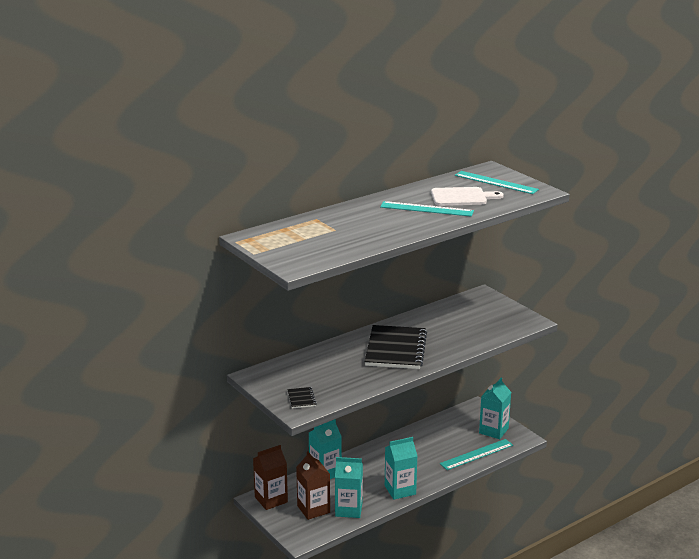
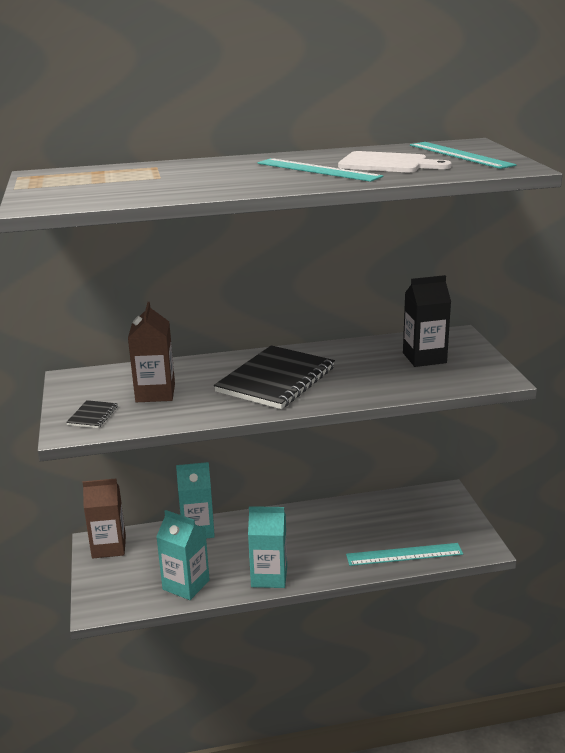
camera: 25 degrees right, 0 degrees up
(313, 509) = (145, 573): brown carton -> brown carton (155, 393)
(475, 315) = (424, 358): none -> black carton
(493, 431) = (449, 528): turquoise carton -> none

